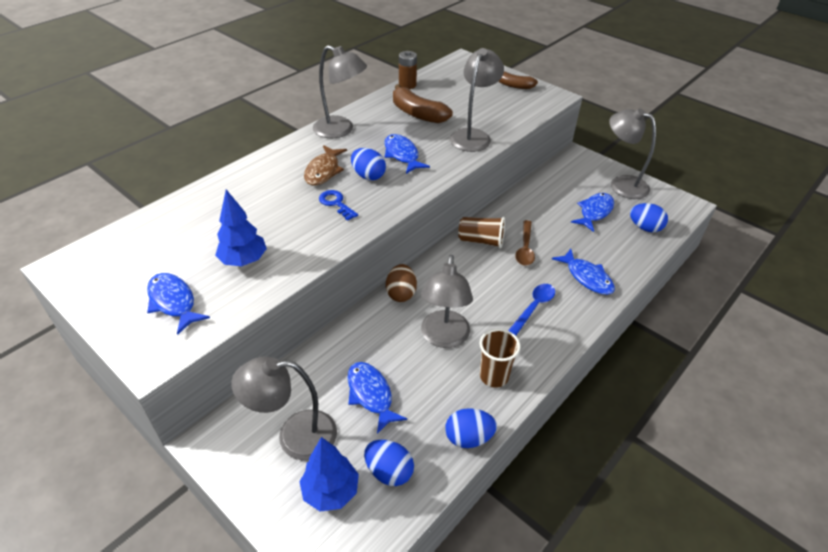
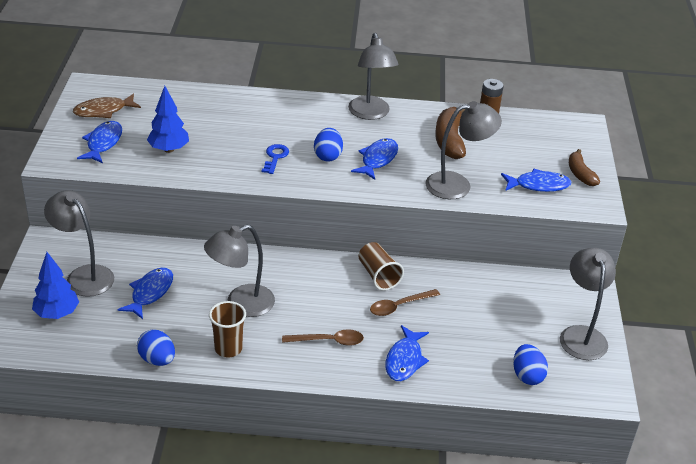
camera: 50 degrees right, 5 degrees down
(323, 171) = (306, 132): brown fish -> brown fish (103, 111)
(389, 471) = (94, 333): blue egg -> none
(401, 293) = (264, 259): brown egg -> none
(533, 307) = (328, 341): blue spoon -> brown spoon
(594, 212) = (509, 331): blue fish -> blue fish (538, 185)

